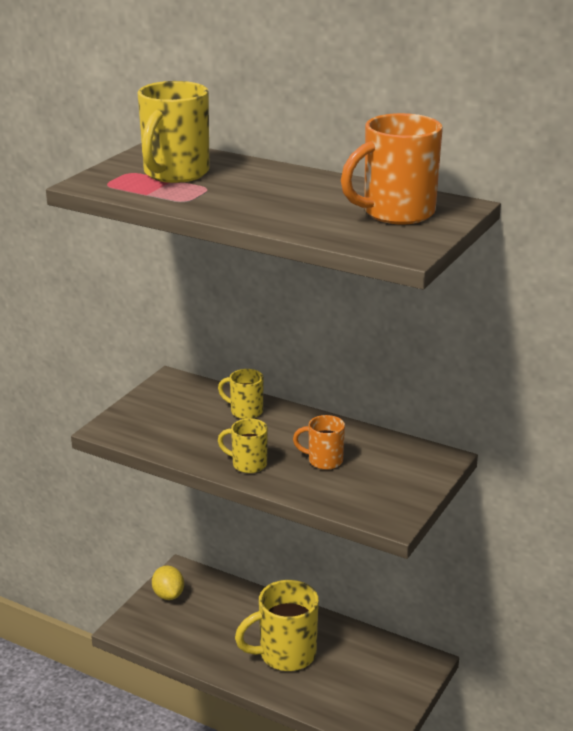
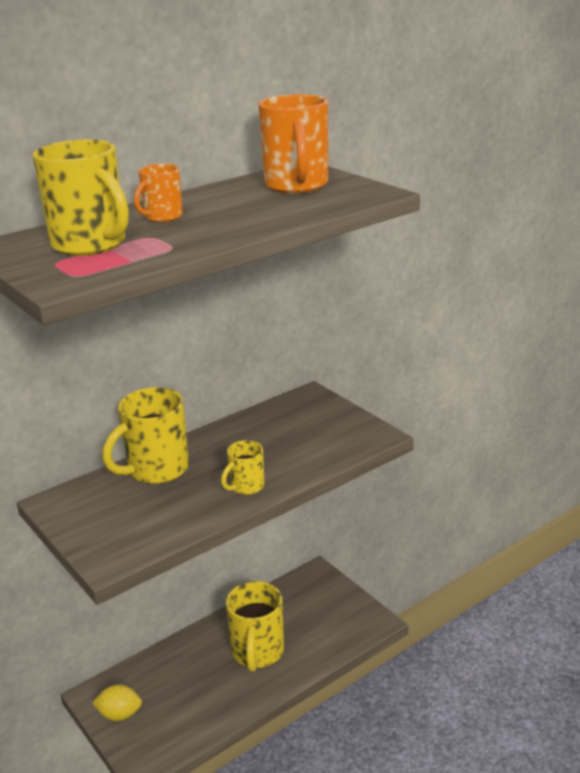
camera: 65 degrees left, 0 degrees up
(245, 411) = (156, 470): yellow mug -> yellow mug, size x1.83
(323, 461) = (272, 447): orange mug -> orange mug (162, 217)

